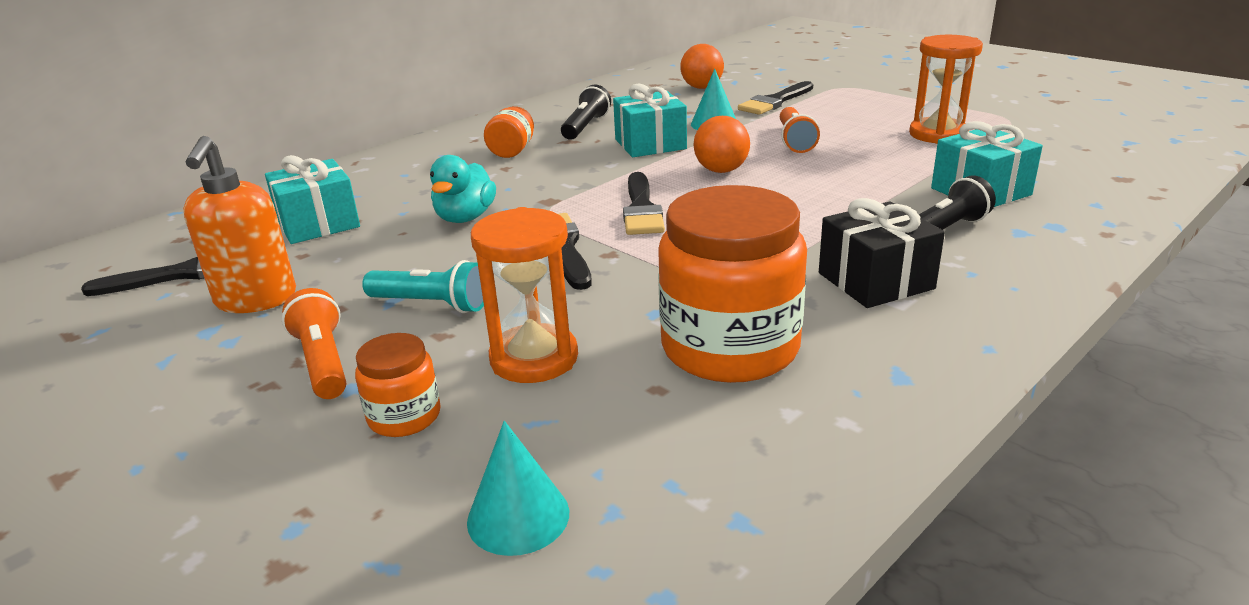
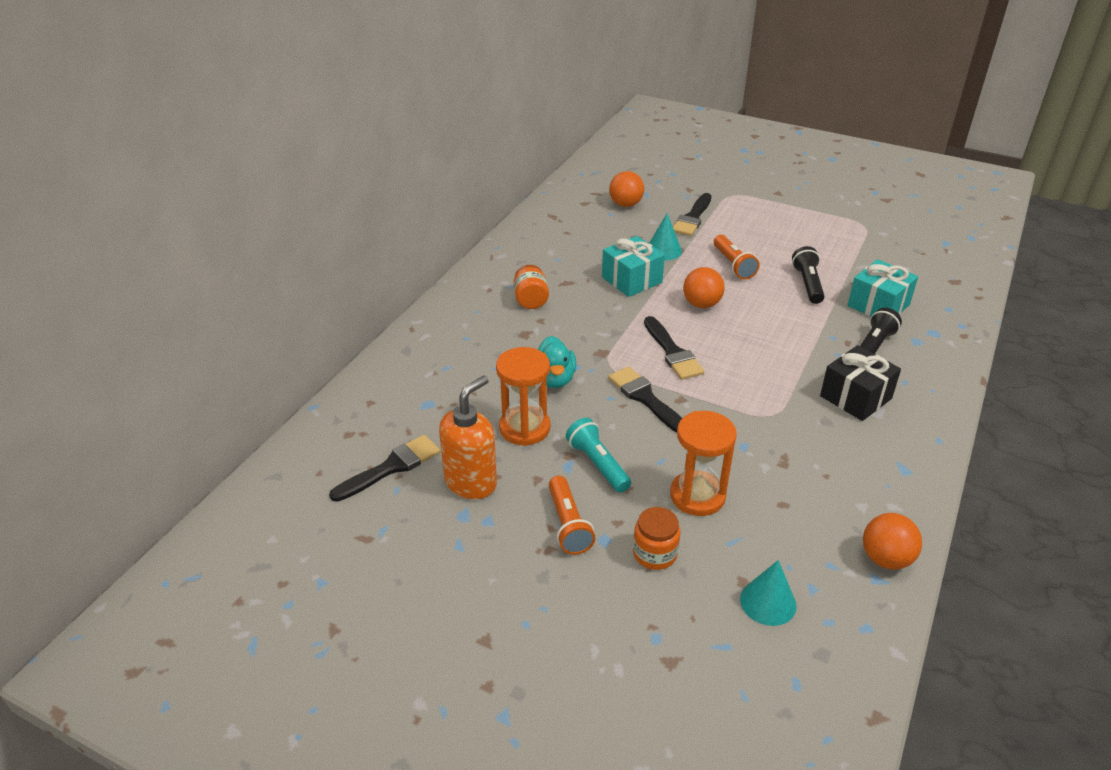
camera: 20 degrees left, 10 degrees up
(256, 300) = (471, 482): orange soap dispenser -> orange soap dispenser turned 120 degrees counterclockwise
(318, 224) = (446, 401): turquoise gift -> none
(323, 362) = (568, 524): orange flashlight -> orange flashlight turned 150 degrees counterclockwise
(431, 304) = (598, 464): turquoise flashlight -> turquoise flashlight turned 120 degrees counterclockwise
(585, 126) = (567, 264): black flashlight -> black flashlight (807, 284)
(730, 347) = (804, 466): orange jar -> none
(779, 494) = (885, 559): none -> orange ball
(938, 134) = (825, 247): orange hourglass -> orange hourglass (524, 428)

